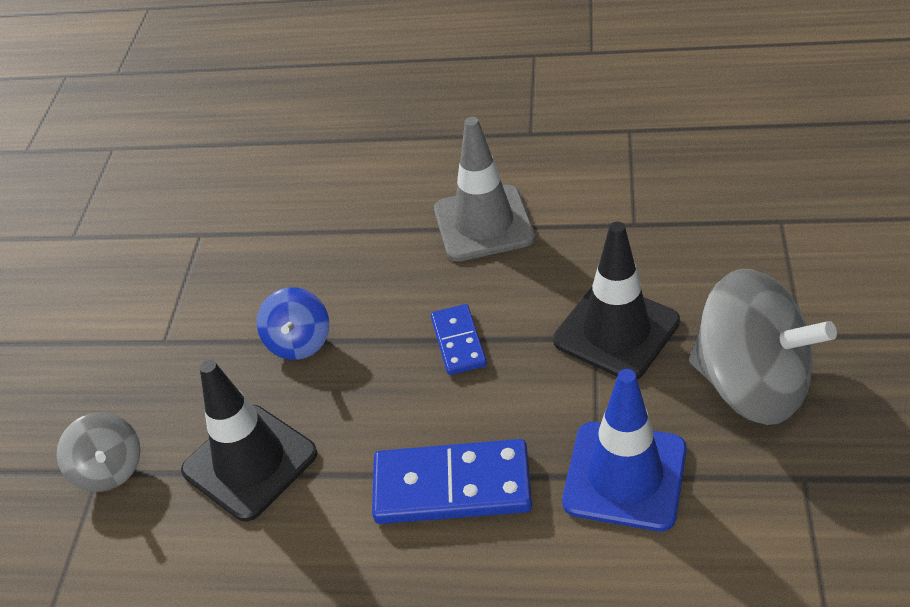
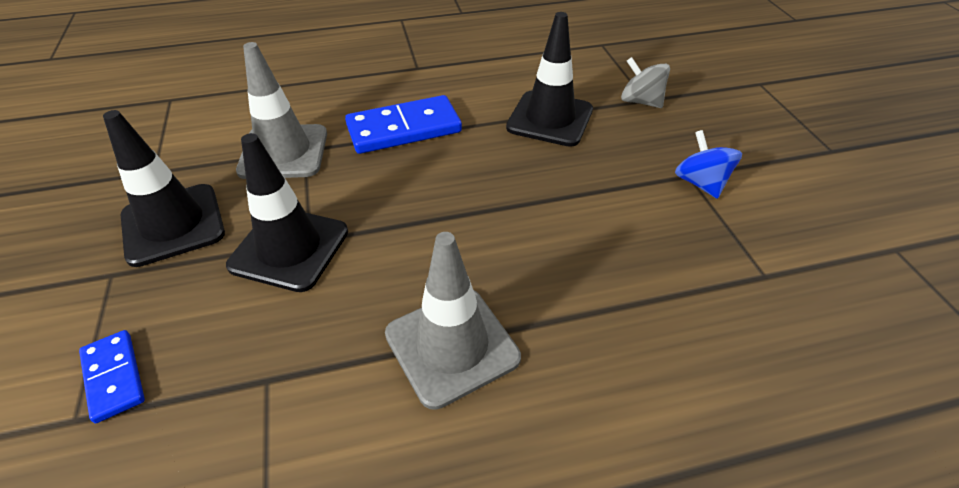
camera: 155 degrees right, 0 degrees up
(299, 342) = (573, 193): blue spinning top -> blue spinning top (700, 183)
(458, 342) = (433, 216): blue domino -> blue domino (113, 377)
(625, 476) = (284, 152): blue traffic cone -> grey traffic cone
(751, 384) = (173, 224): grey spinning top -> black traffic cone

